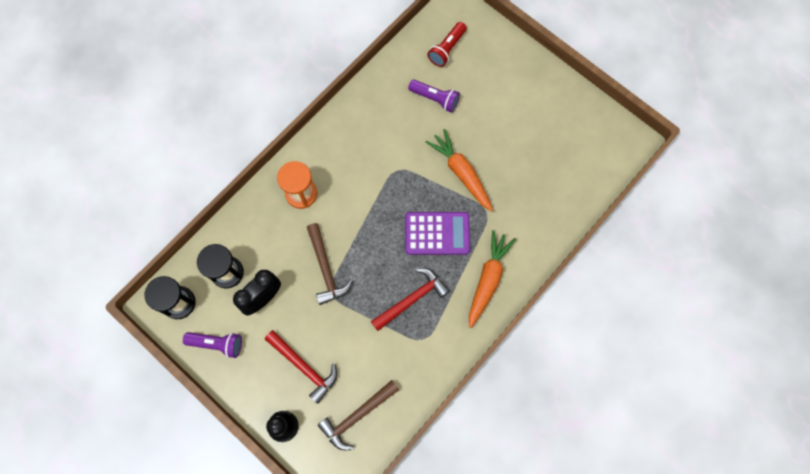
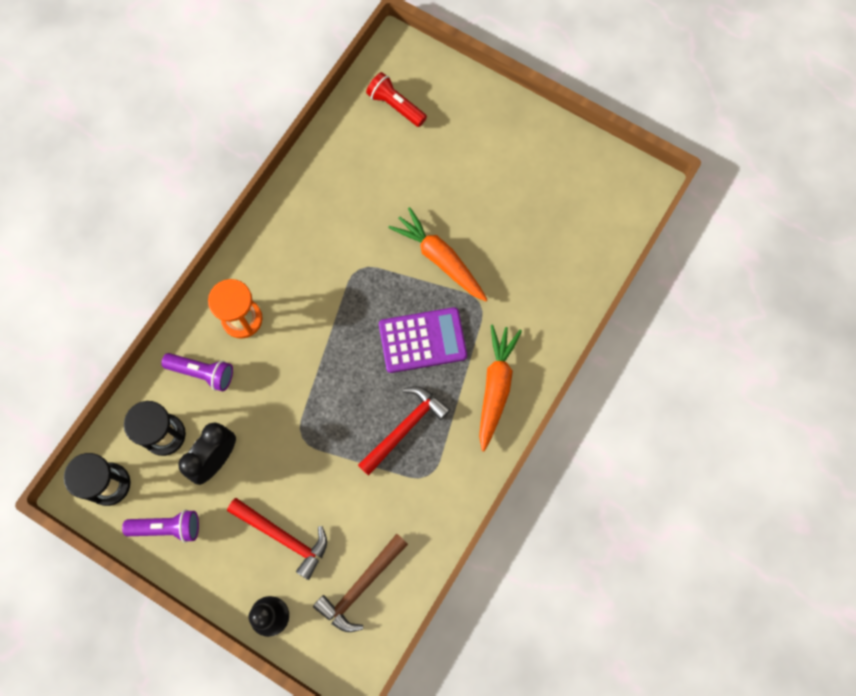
camera: 10 degrees left, 0 degrees up
(326, 269) = (290, 408): brown hammer -> none
(435, 99) = (391, 171): purple flashlight -> purple flashlight (202, 373)
(447, 49) = (395, 106): red flashlight -> red flashlight turned 105 degrees clockwise

